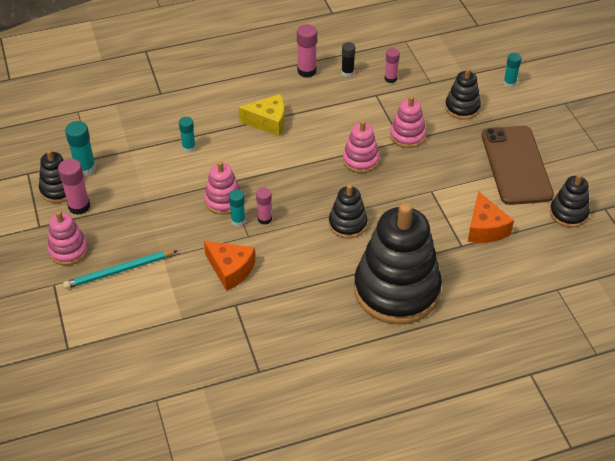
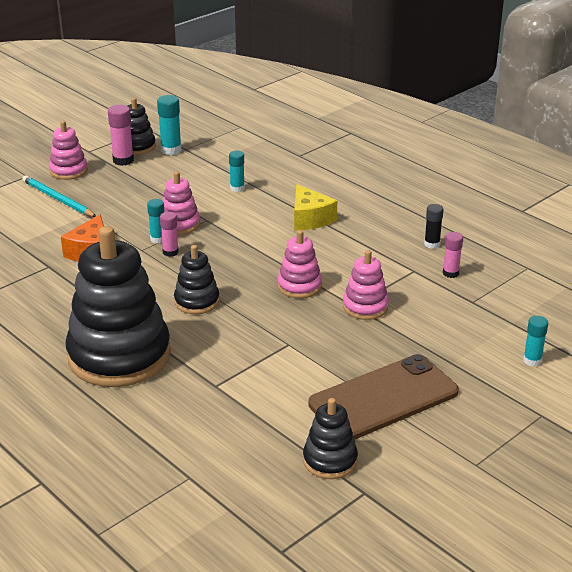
camera: 65 degrees right, 15 degrees down
(306, 71) = (409, 220): pink glue stick -> none
(462, 108) = (450, 334): black stacking toy -> none
(485, 228) = (255, 397): orange cheese -> none

